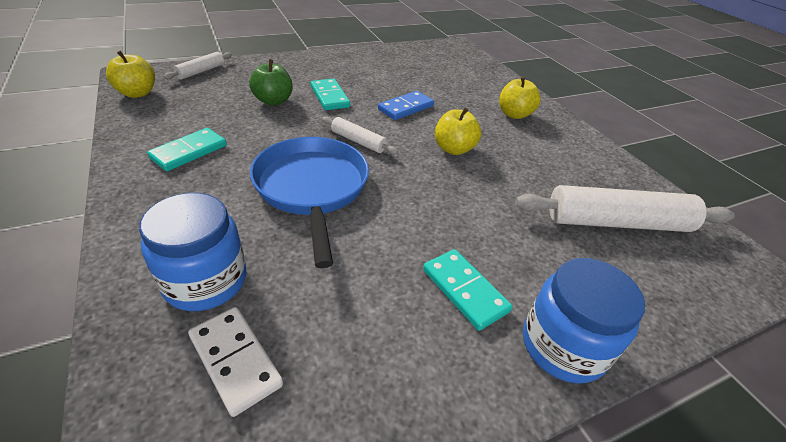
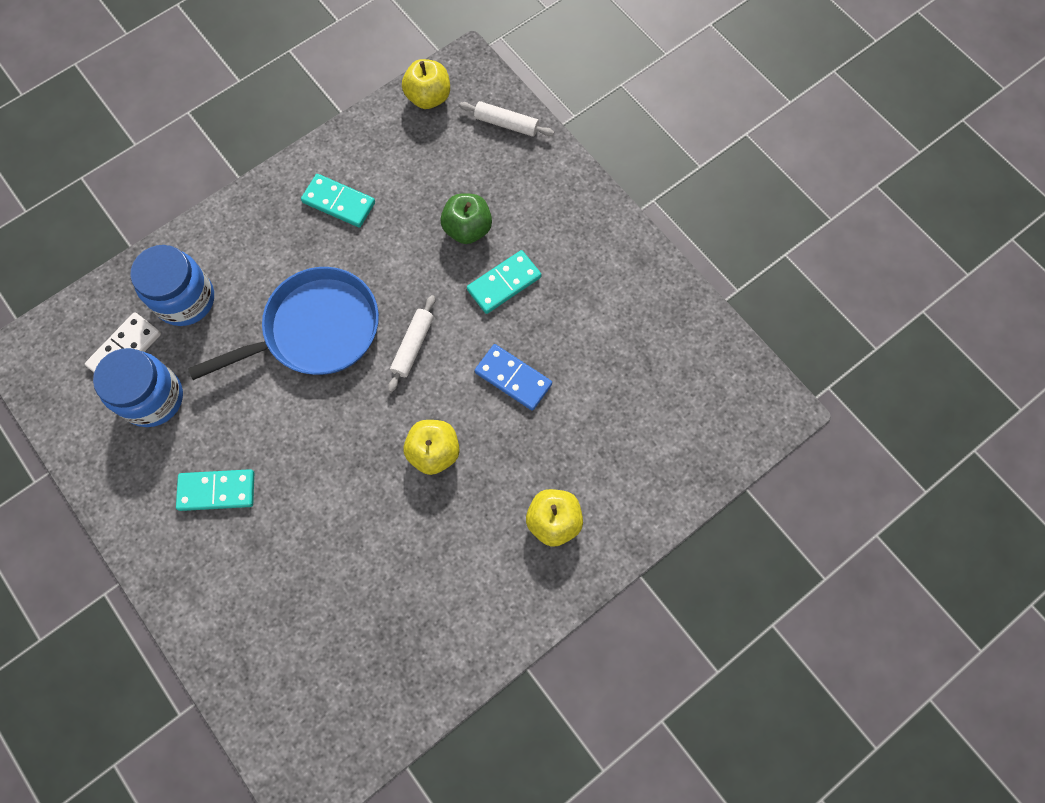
camera: 80 degrees right, 30 degrees up
(465, 290) = (217, 491): turquoise domino -> turquoise domino turned 45 degrees clockwise
(563, 346) = (176, 573): blue jar -> blue jar (153, 398)
(616, 222) = (347, 640): white rolling pin -> none

